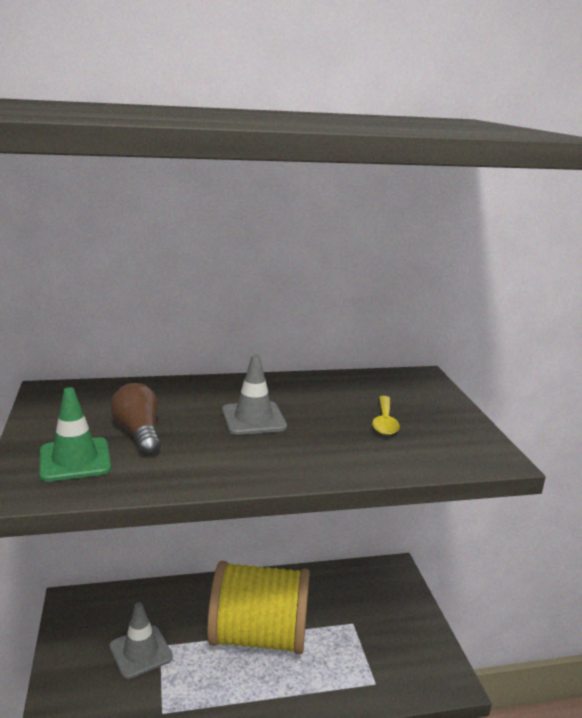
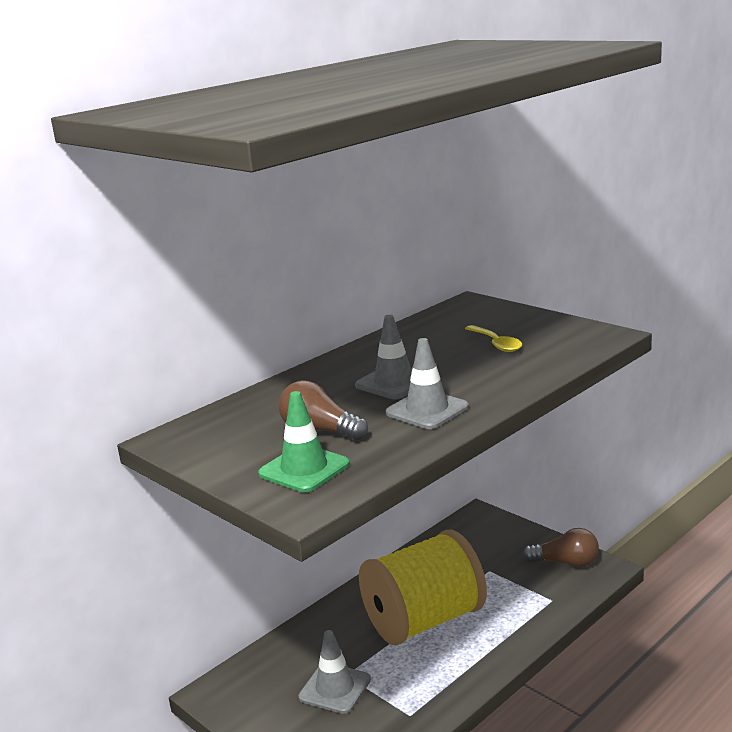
camera: 30 degrees left, 0 degrees up
(236, 455) = (427, 410): none -> grey traffic cone
(423, 655) = (566, 562): none -> brown light bulb

